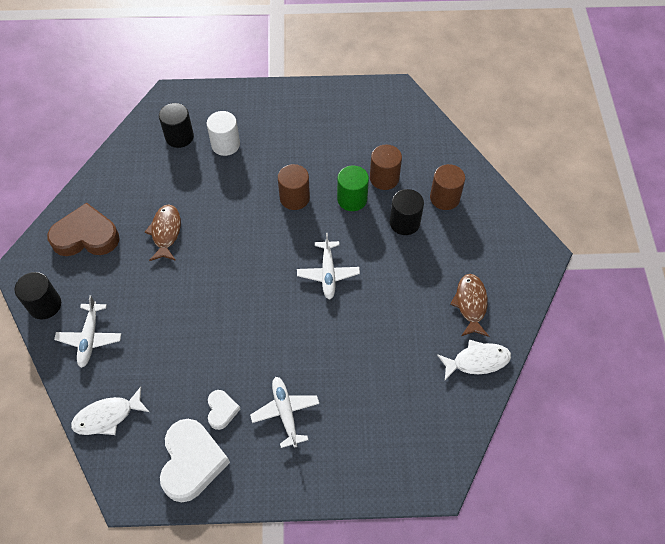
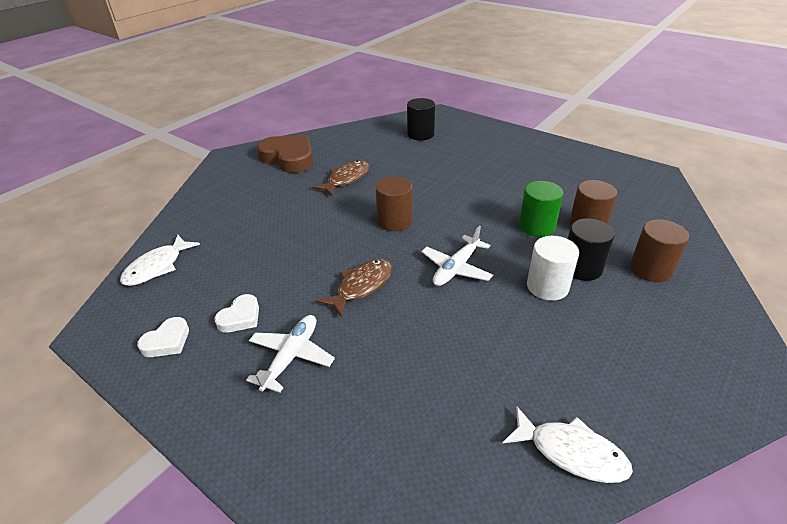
camera: 40 degrees right, 20 degrees down
(45, 305) = (214, 181): black cylinder -> none
(90, 338) = (214, 213): white plane -> none
(107, 416) = (157, 267): white fish -> white fish turned 75 degrees counterclockwise
(192, 462) = (167, 341): white heart -> white heart, size x0.51
(225, 144) = (452, 150): white cylinder -> white cylinder (547, 286)
(294, 198) = (479, 203): brown cylinder -> brown cylinder (394, 221)
(470, 304) = (610, 383): brown fish -> brown fish (361, 286)

